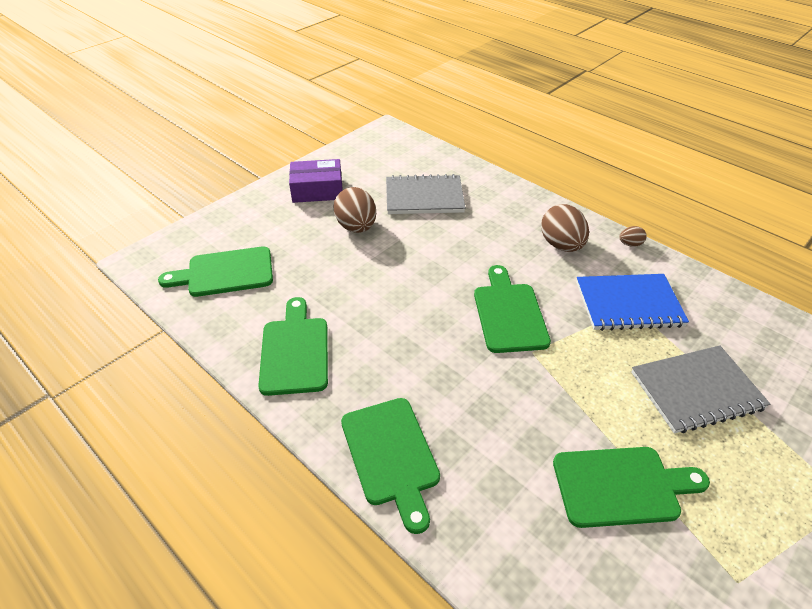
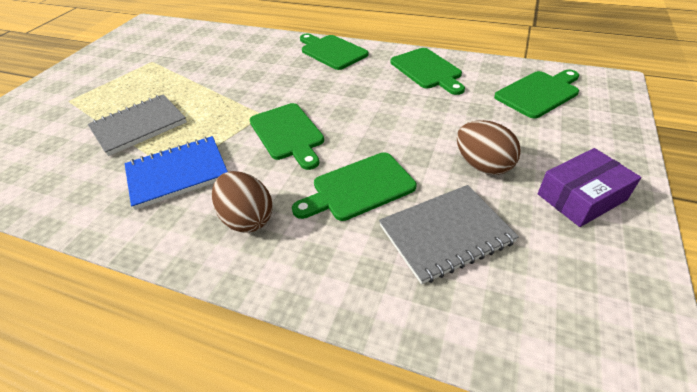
camera: 160 degrees right, 0 degrees up
(621, 486) = (203, 73): green cutting board -> green cutting board (359, 188)
(630, 244) = (160, 249): brown egg -> none

